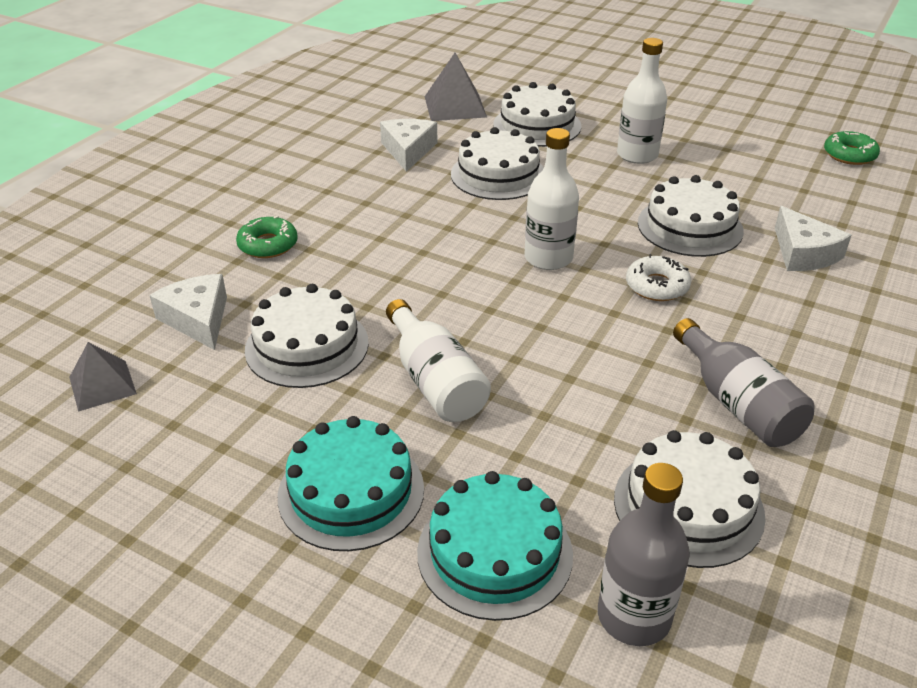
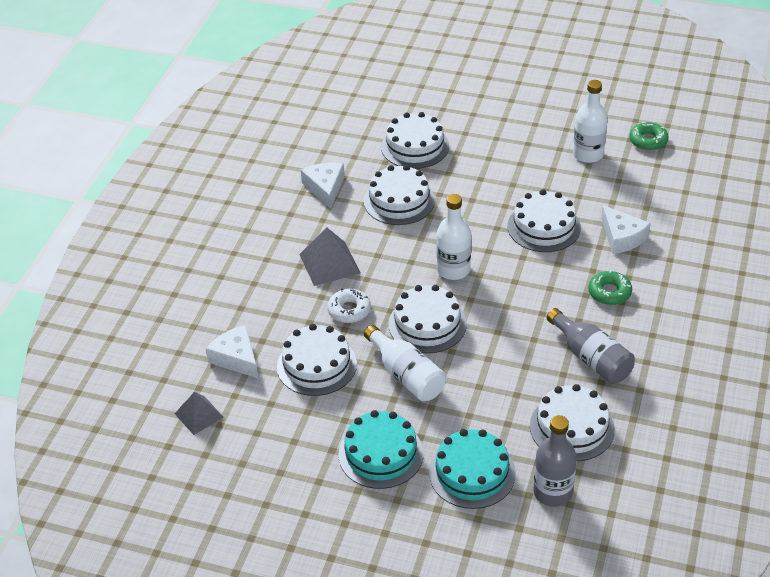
camera: 10 degrees left, 5 degrees up
(268, 245) = (256, 291): green donut -> green donut (609, 292)
(455, 106) = (346, 136): grey pyramid -> grey pyramid (329, 263)
(489, 318) = (427, 324): none -> white cake
(637, 155) = (496, 165): white bottle -> white bottle (588, 154)
(657, 286) = (529, 280): white donut -> white donut (349, 310)

